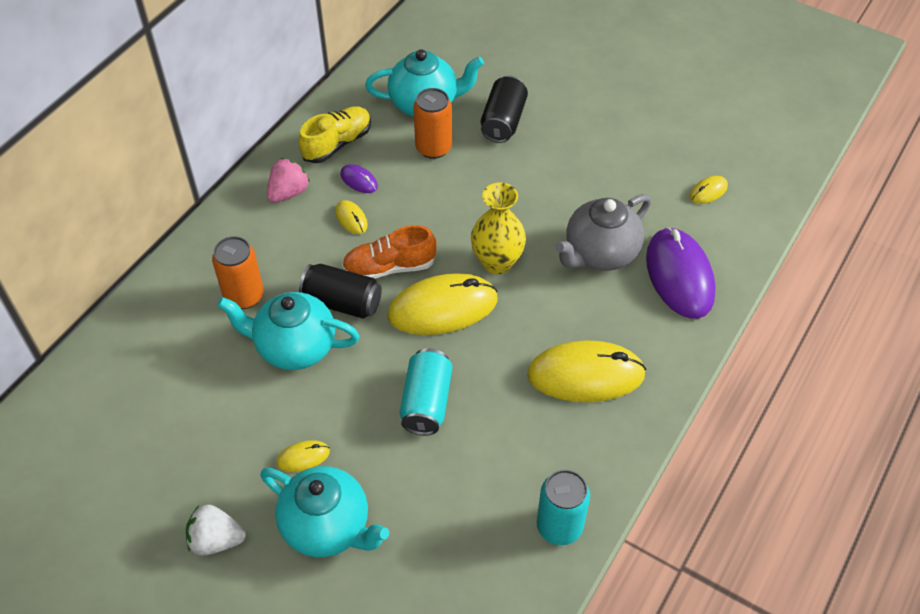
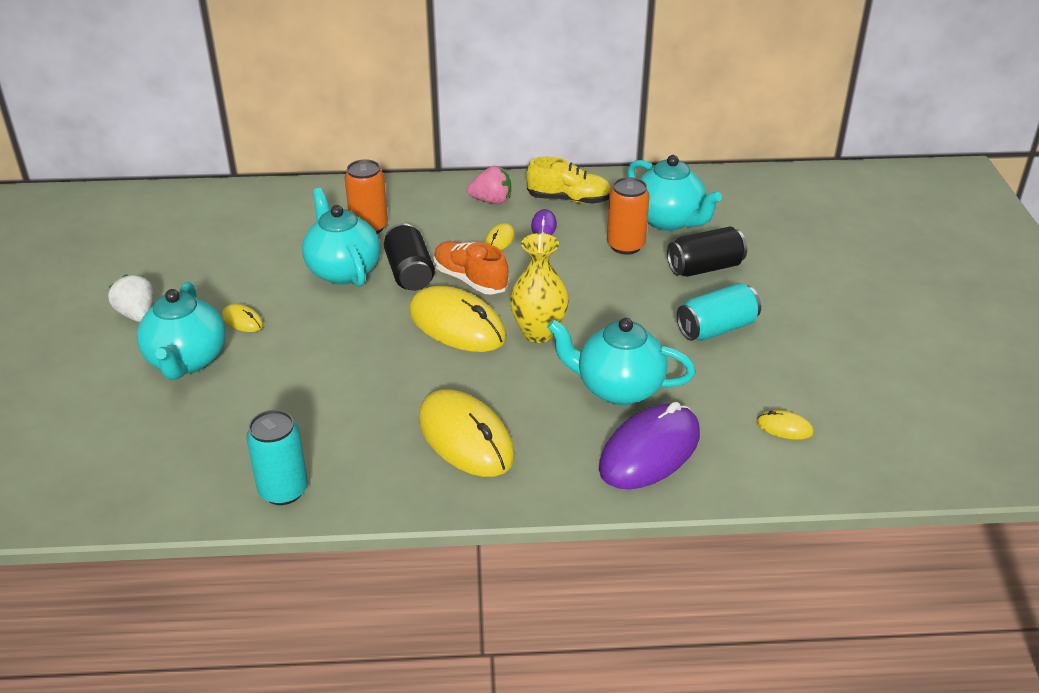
camera: 55 degrees right, 15 degrees down
(426, 402) = (350, 358): turquoise can -> turquoise can (717, 329)
(600, 253) = (618, 388): grey teapot -> turquoise teapot

